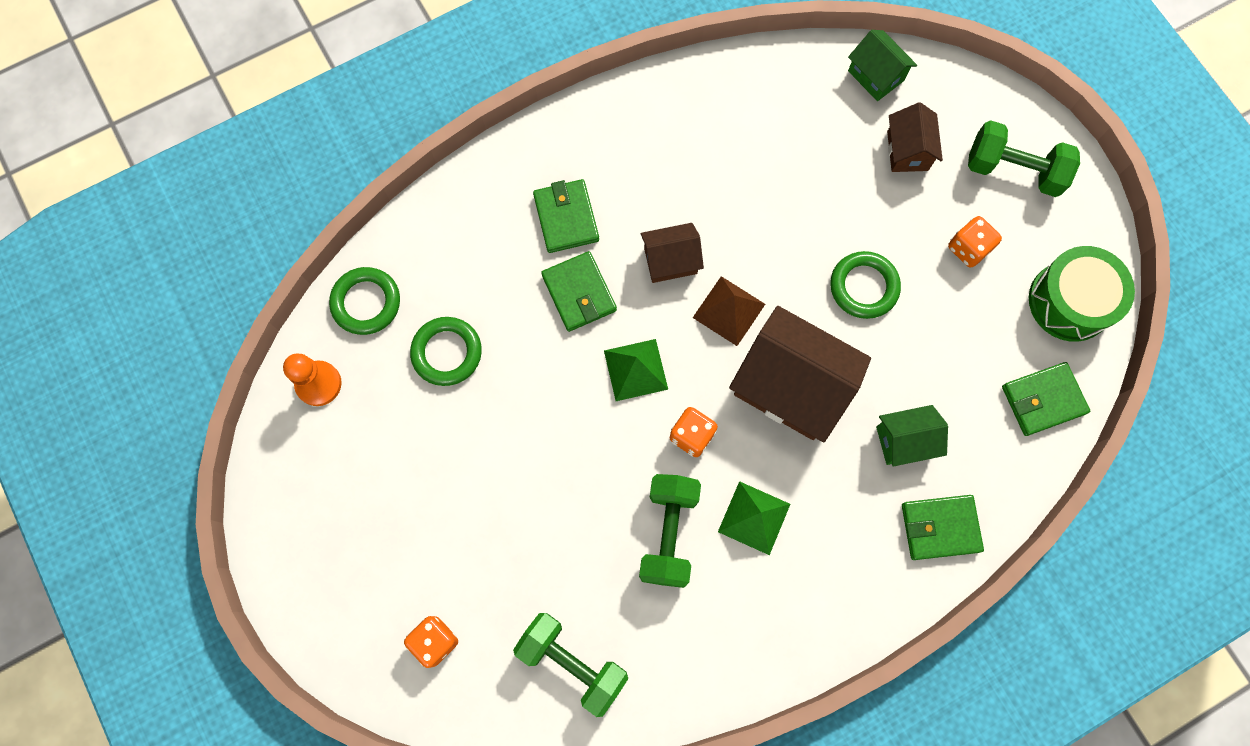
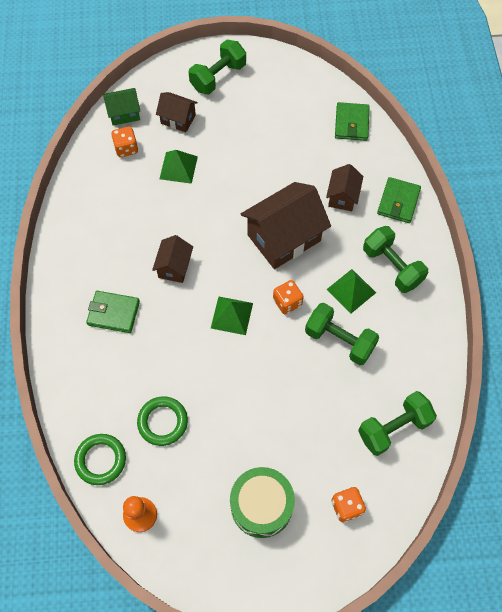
camera: 65 degrees left, 10 degrees down
(579, 293) = (166, 326): green wallet -> none
(729, 310) = (222, 249): brown pyramid -> none
(823, 562) = (392, 267): none -> green dumbbell
(828, 190) = (178, 167): none -> green pyramid
(863, 287) = (245, 176): green ring -> none
(904, 441) = (342, 196): green house -> brown house
(968, 248) = (250, 117): orange dice -> orange dice (126, 148)
(1070, 301) = (304, 87): green drum -> green drum (261, 505)

